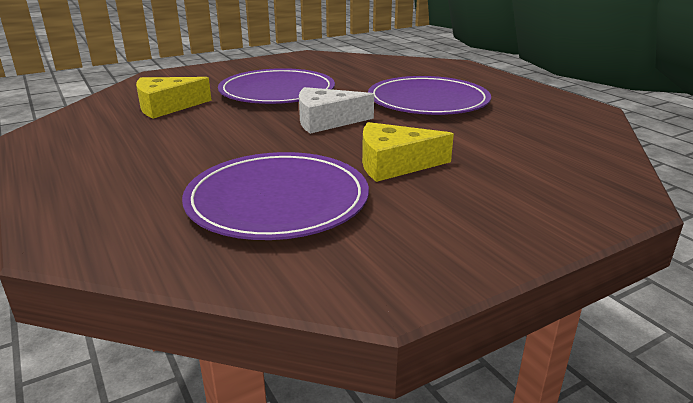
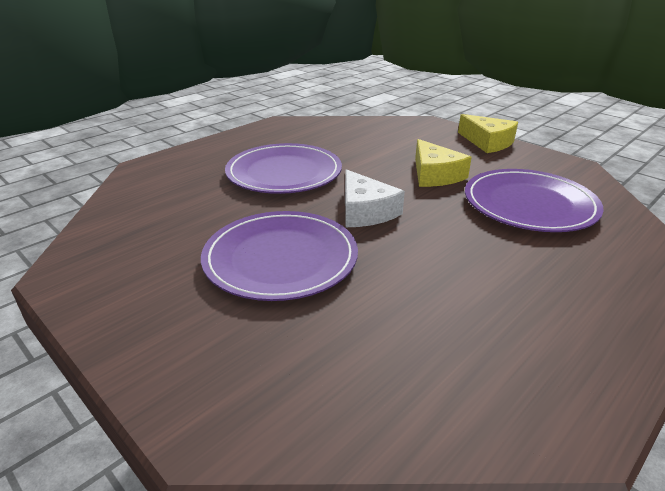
camera: 105 degrees left, 5 degrees up
(167, 106) = (382, 335): yellow cheese -> yellow cheese (487, 142)

